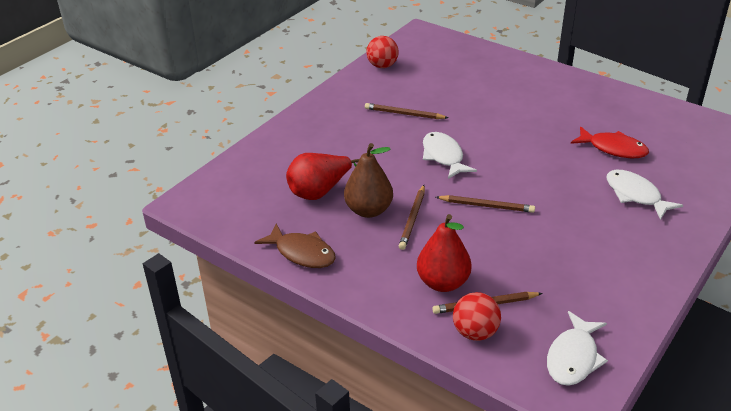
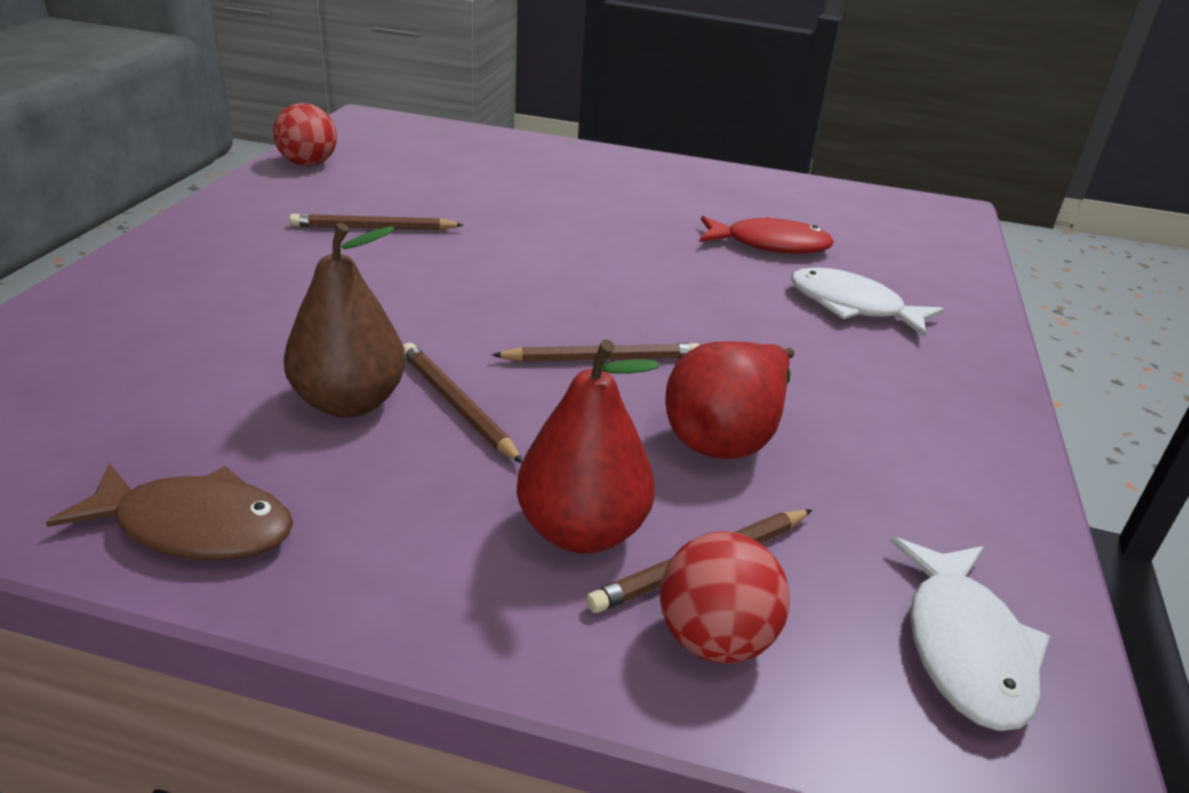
camera: 25 degrees left, 5 degrees down
(320, 191) = (220, 380): red pear -> red pear (726, 437)
(412, 219) = (457, 405): brown pencil -> brown pencil turned 150 degrees clockwise
(443, 156) = (478, 286): white fish -> none

